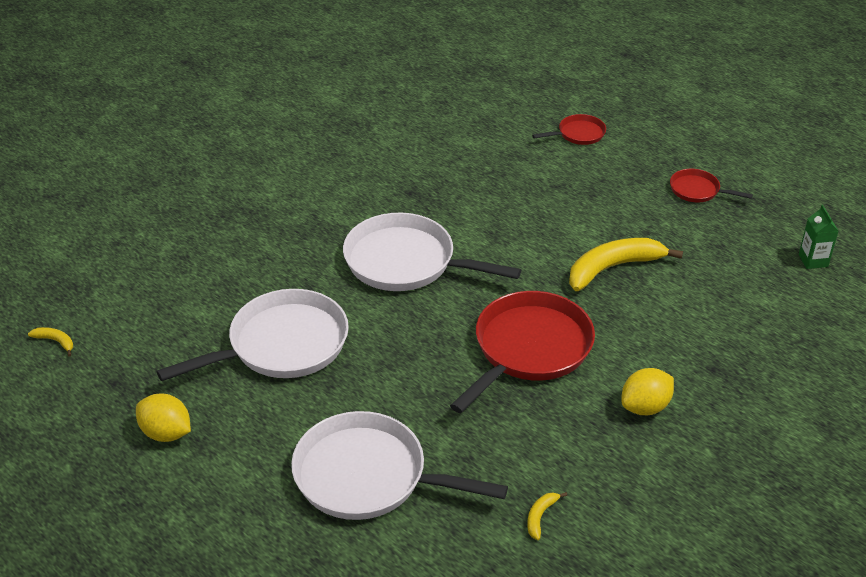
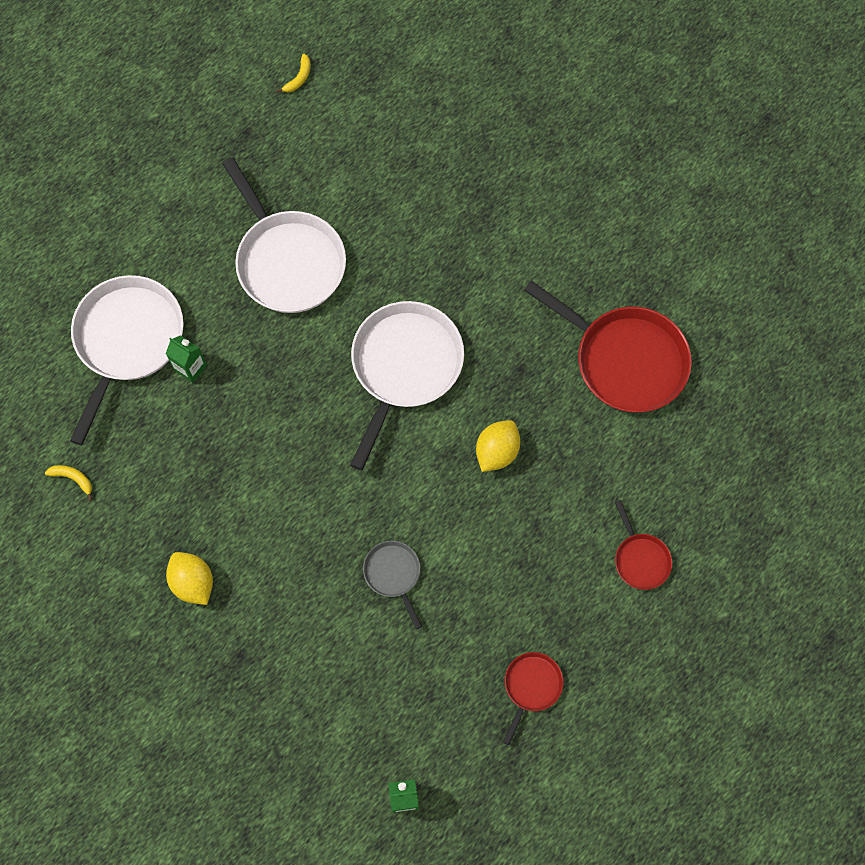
camera: 90 degrees right, 30 degrees up
(166, 433) = (185, 181): yellow lemon -> yellow lemon (497, 452)
(403, 419) = (190, 368): none -> green carton
(529, 349) = (274, 481): red pan -> red pan (624, 360)
(613, 268) = (393, 574): yellow banana -> grey pan

